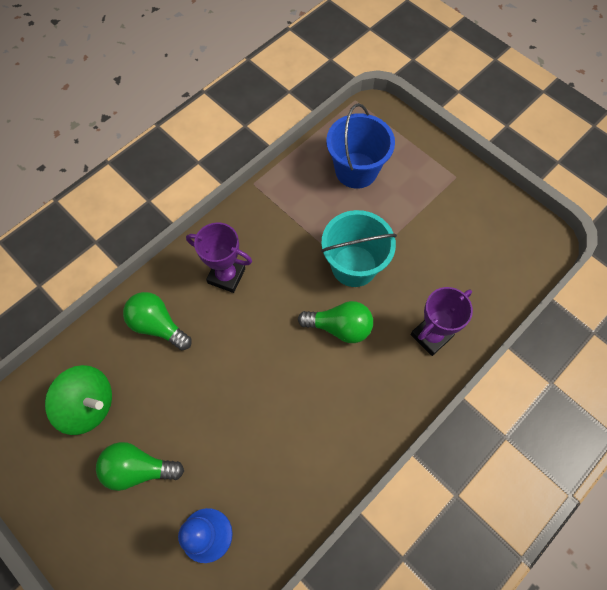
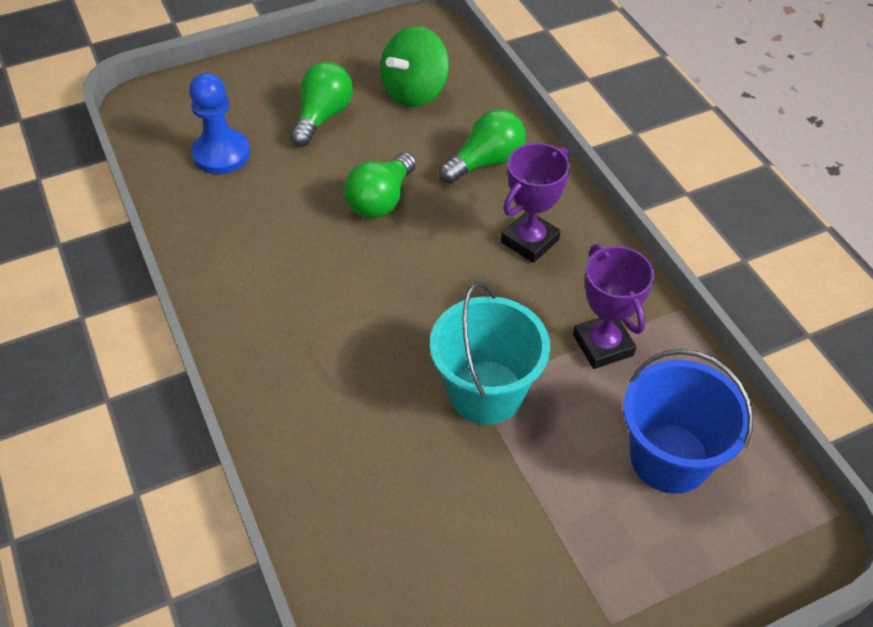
camera: 110 degrees right, 15 degrees down
(340, 327) = (396, 342): green light bulb -> green light bulb (381, 200)
(431, 336) = (327, 451): purple trophy -> purple trophy (603, 345)

